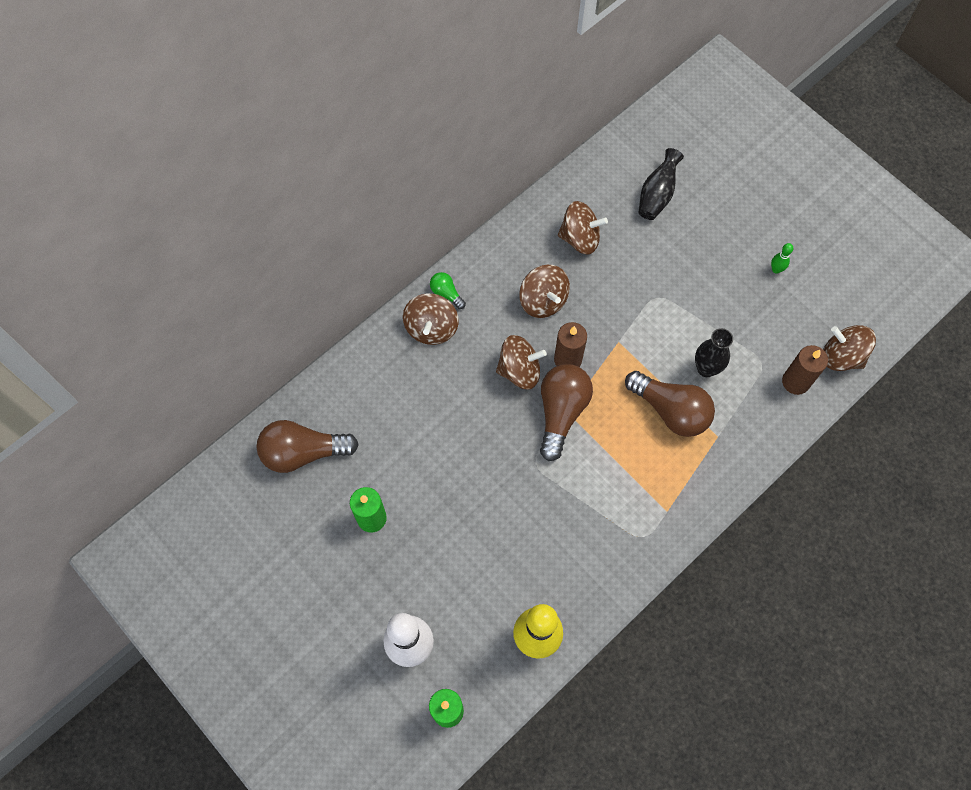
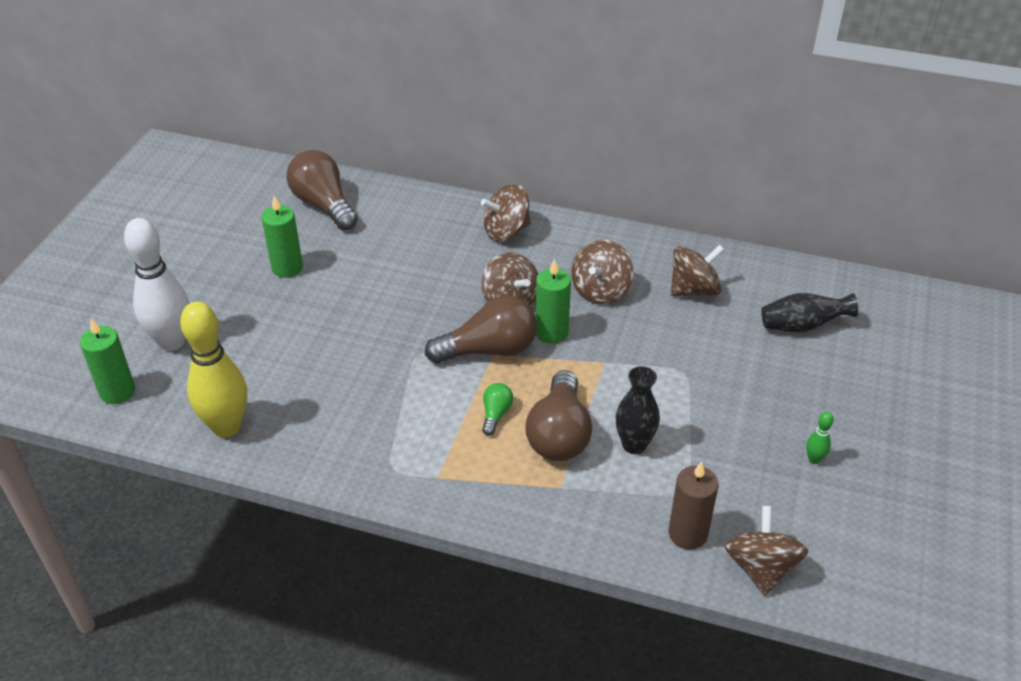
camera: 60 degrees right, 25 degrees down
(446, 293) = (550, 226): green light bulb -> green light bulb (496, 414)
(568, 359) = (551, 332): brown candle -> green candle
(580, 238) = (694, 289): brown spinning top -> brown spinning top turned 90 degrees counterclockwise

